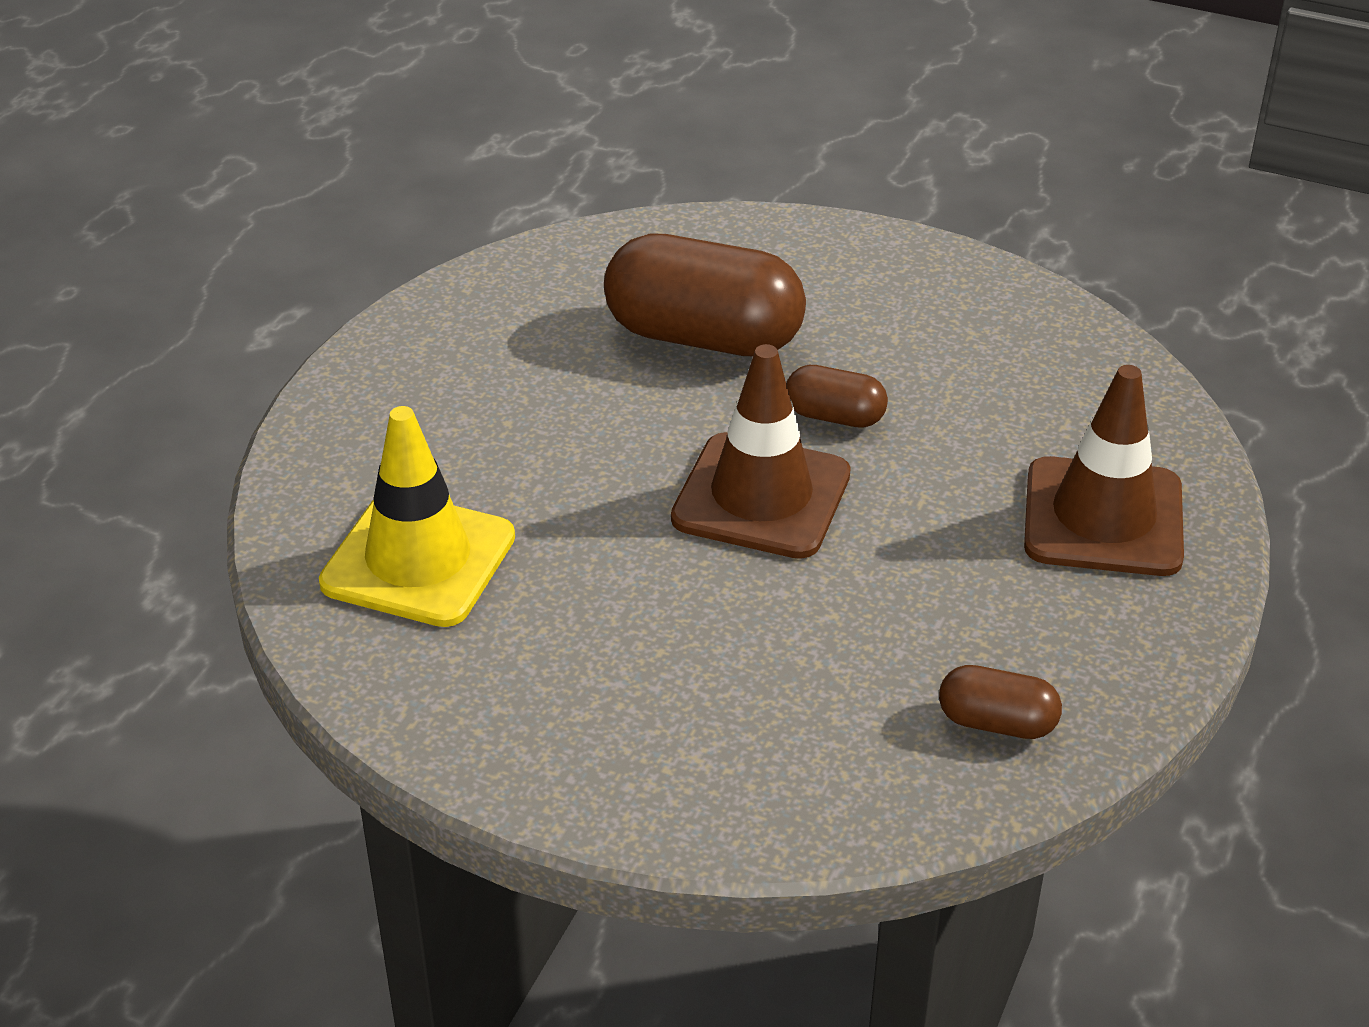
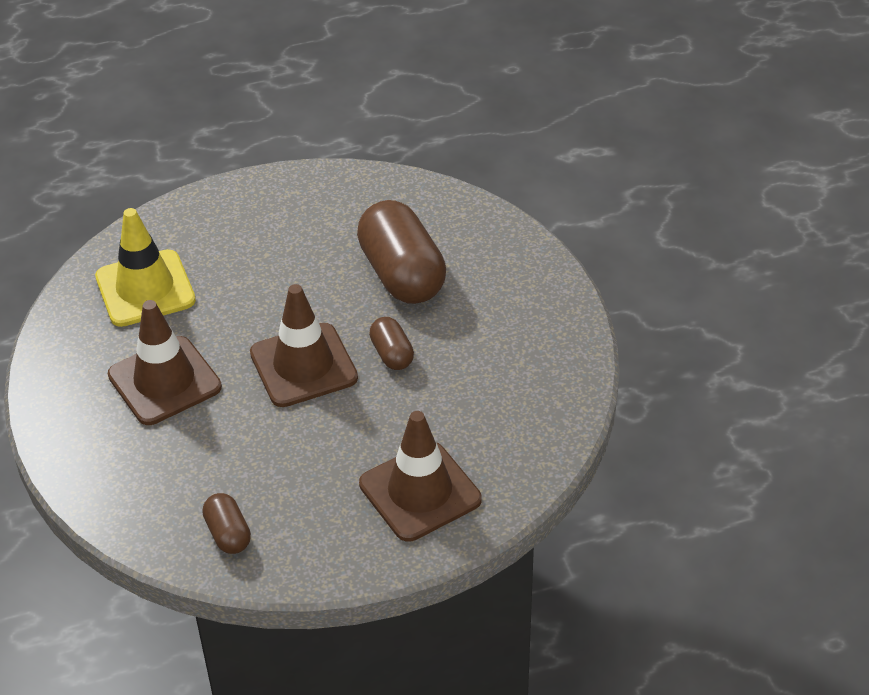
camera: 50 degrees right, 5 degrees up
(628, 635) = (164, 381): none -> brown traffic cone

